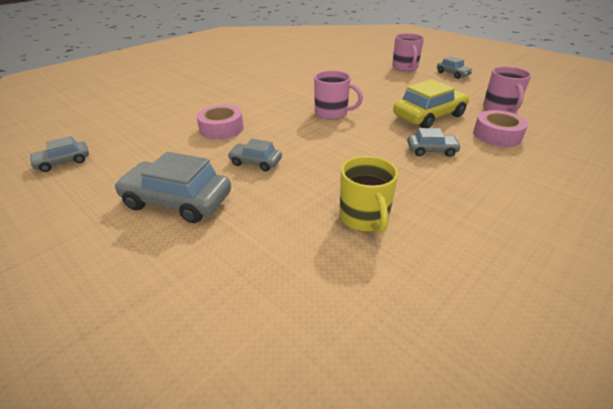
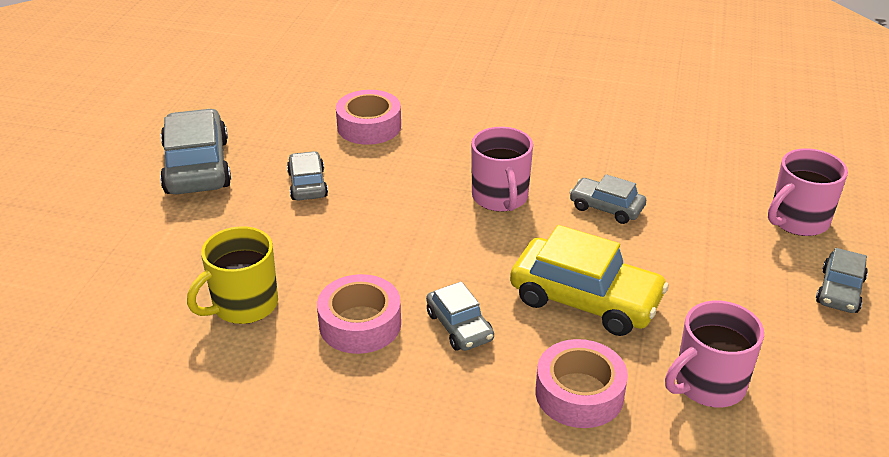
camera: 60 degrees right, 0 degrees up
(63, 162) = (219, 67): grey car -> grey car (606, 208)
(412, 179) = (360, 324): none -> pink tape

